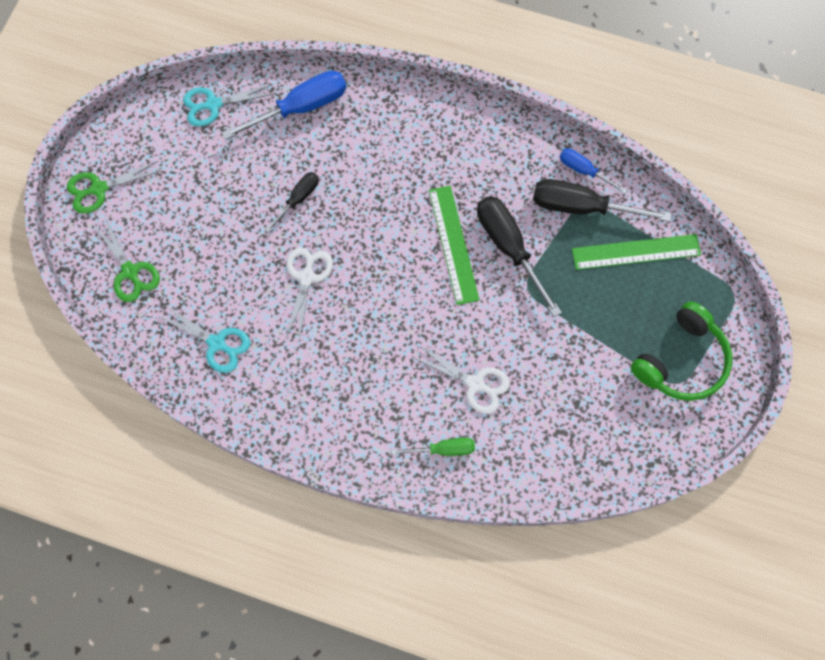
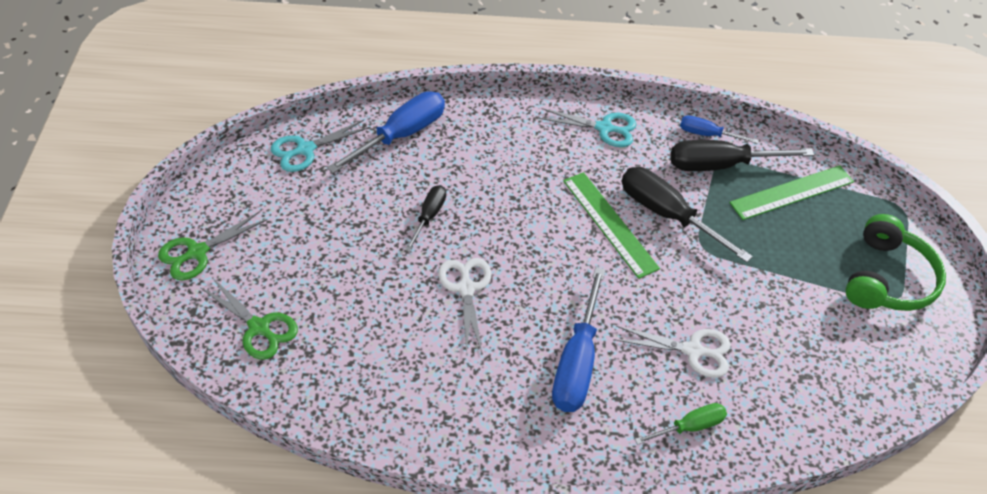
camera: 20 degrees left, 20 degrees down
(216, 343) = (386, 379): turquoise scissors -> turquoise scissors (604, 128)
(374, 368) = (577, 361): none -> blue screwdriver

